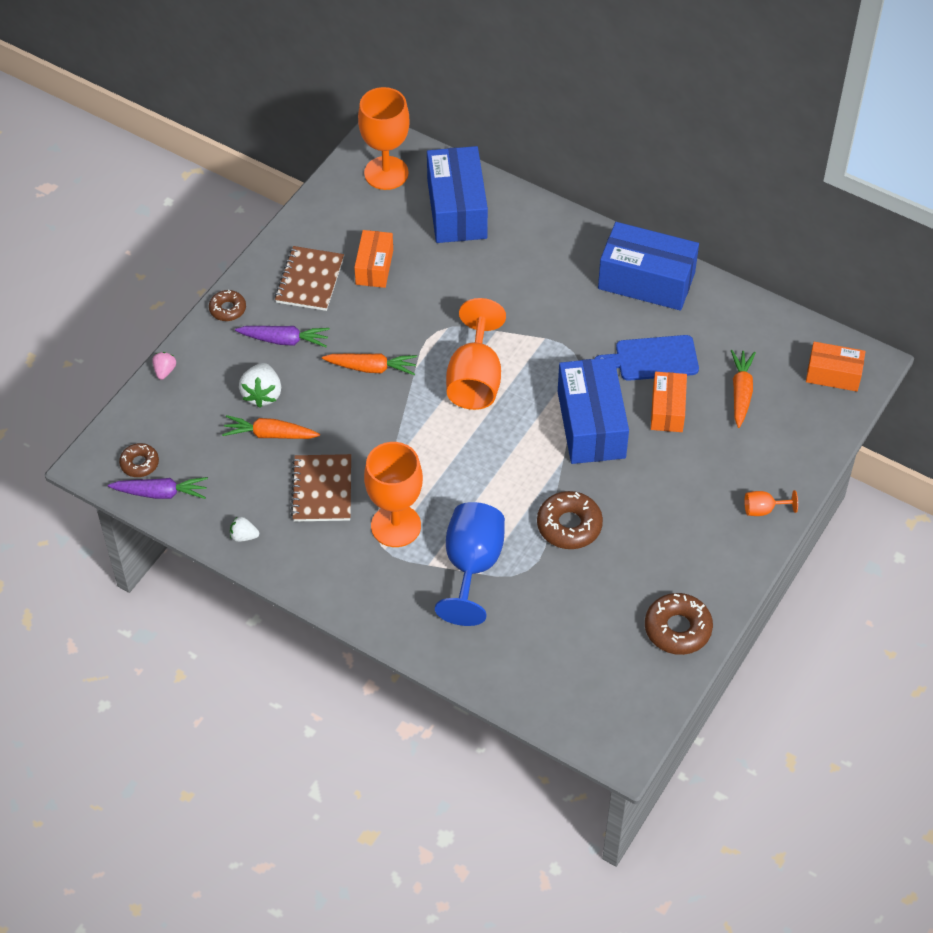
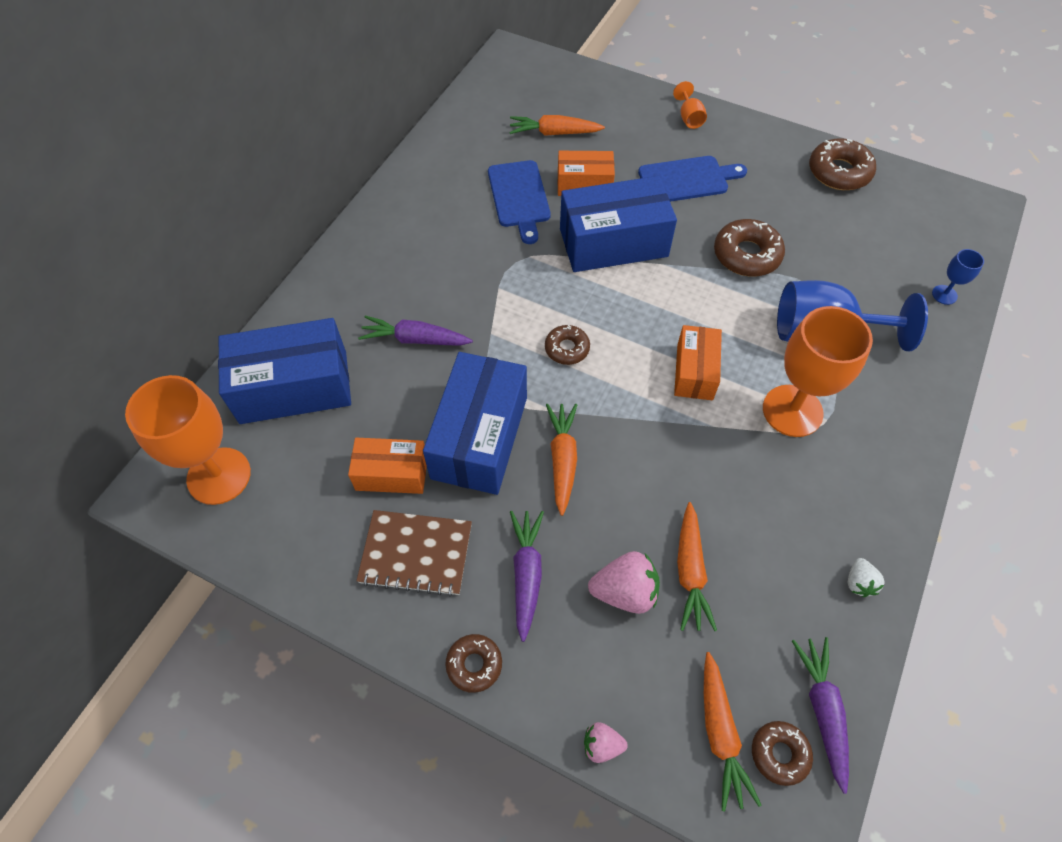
camera: 95 degrees left, 5 degrees up
(159, 434) = (720, 733): none -> orange carrot
(262, 394) = (624, 591): white strawberry -> pink strawberry
(322, 490) = (762, 496): brown notebook -> none
(475, 379) = (567, 348): orange goblet -> brown donut
(494, 282) = (415, 339): none -> purple carrot
(508, 677) = (944, 295): none -> blue goblet
(646, 280) = (412, 204): blue box -> blue box (479, 437)
(671, 494) = (687, 179): none -> blue cutting board
(833, 375) = (525, 74): orange box -> orange box (695, 372)

